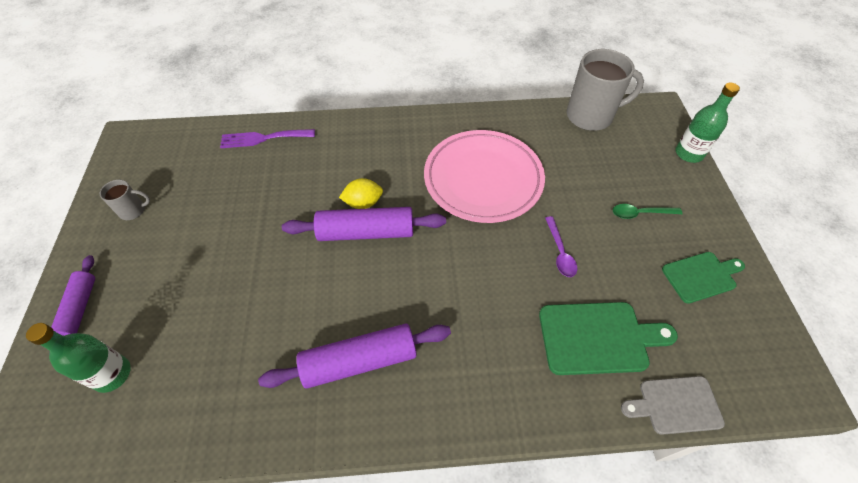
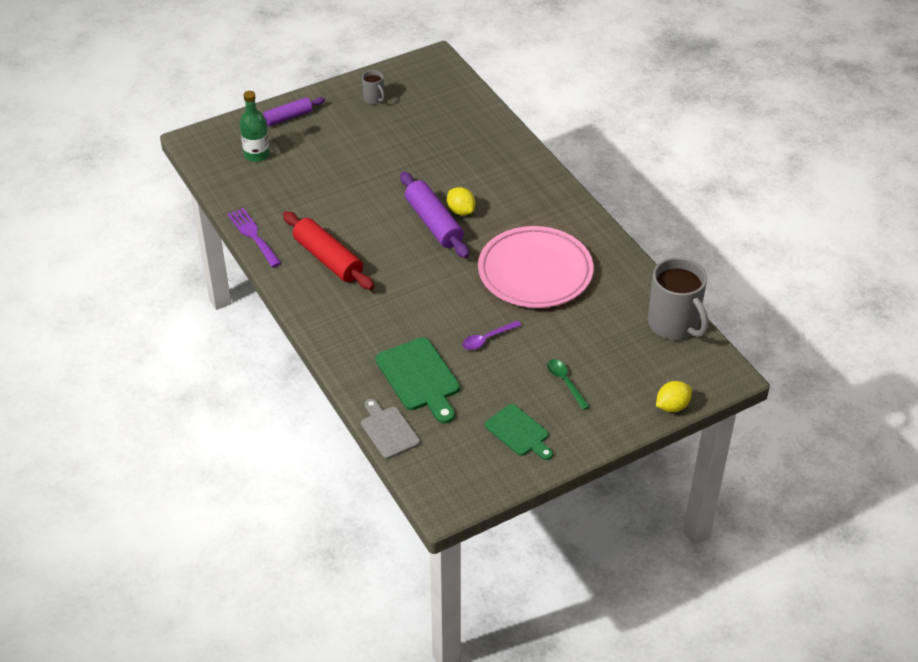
camera: 65 degrees right, 10 degrees down
(263, 138) = (488, 129): purple fork -> purple fork (253, 235)
(359, 361) = (328, 259): purple rolling pin -> red rolling pin
(689, 153) = (672, 406): green bottle -> yellow lemon

